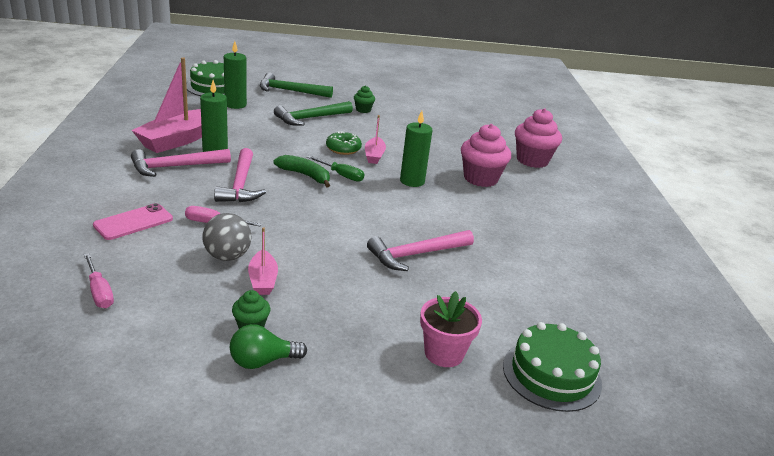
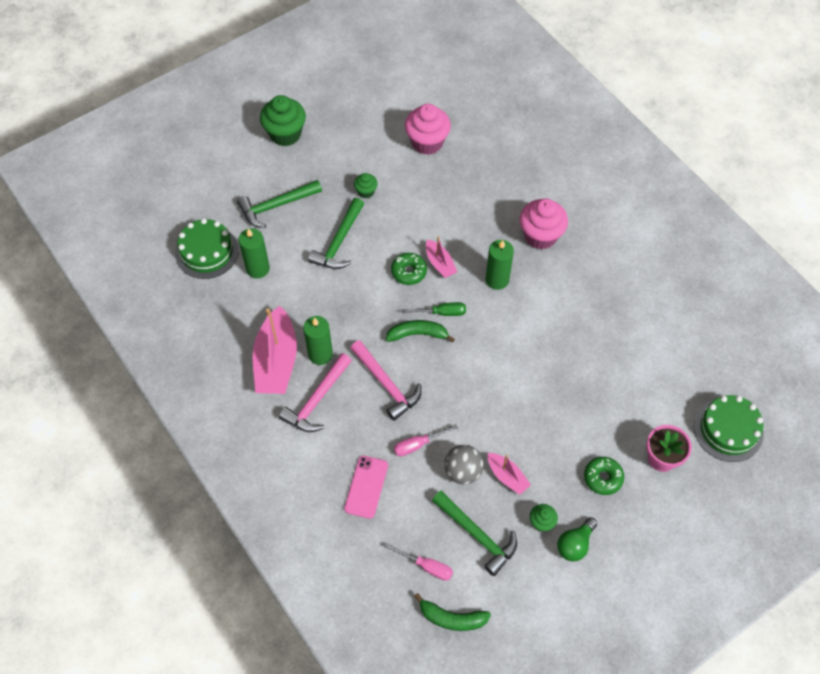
camera: 30 degrees left, 30 degrees up
(60, 338) = (452, 618): none -> green banana
(177, 299) = (477, 535): none -> green hammer
(341, 74) = (285, 134): none -> green cupcake
(358, 332) = (603, 478): none -> green donut
(416, 254) = (573, 373): pink hammer -> none
(532, 160) = (556, 175): pink cupcake -> pink cupcake (427, 142)

